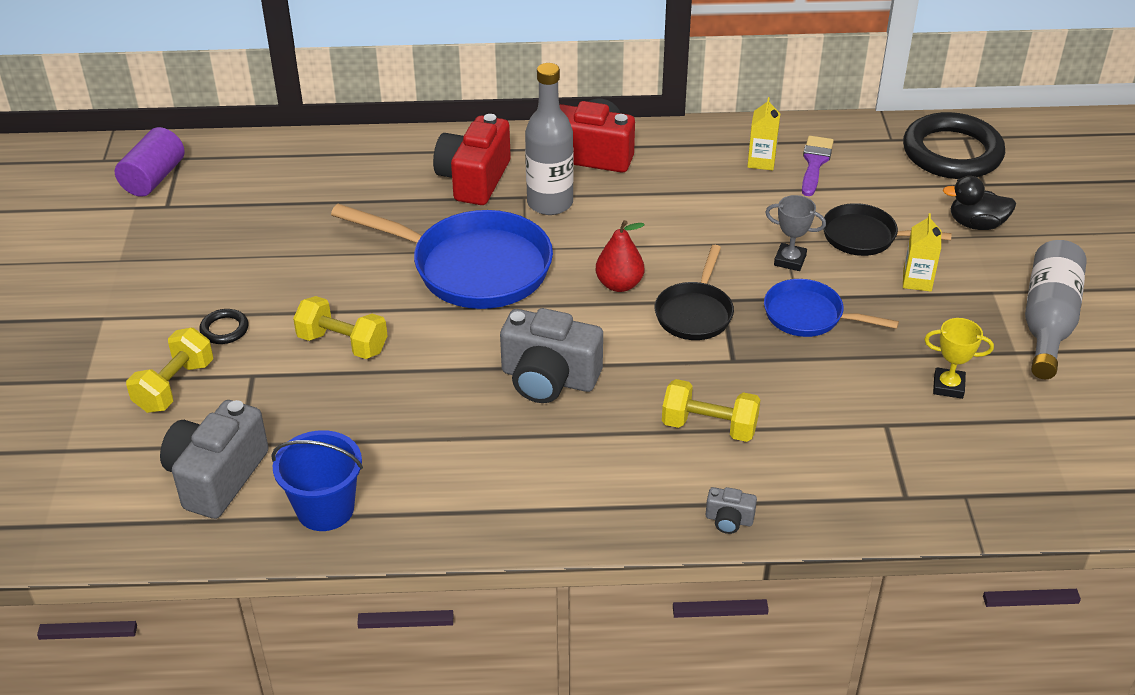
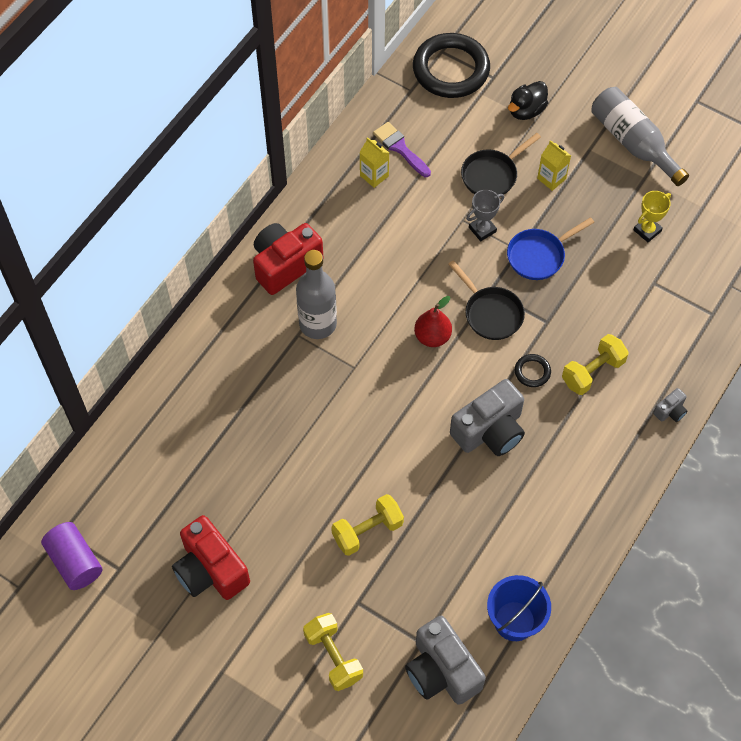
camera: 55 degrees left, 20 degrees up
(224, 329) = (296, 597): black ring -> black ring (532, 372)
(472, 267) = (349, 410): blue pan -> none
(474, 179) = (253, 353): red camera -> red camera (210, 570)

